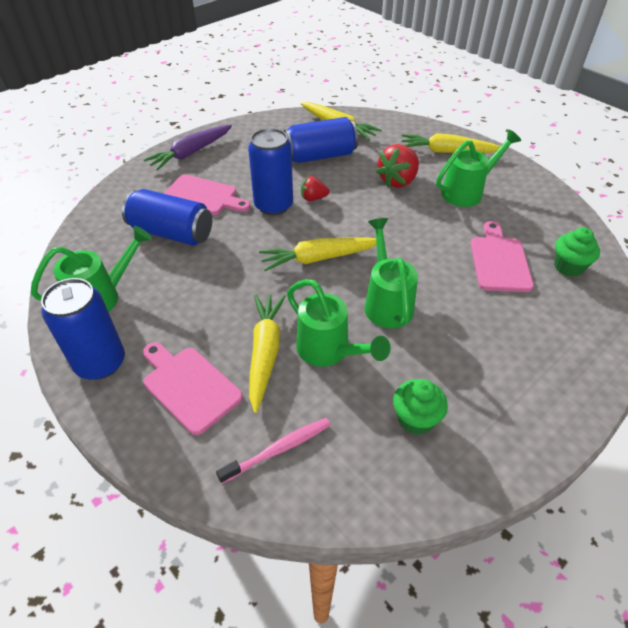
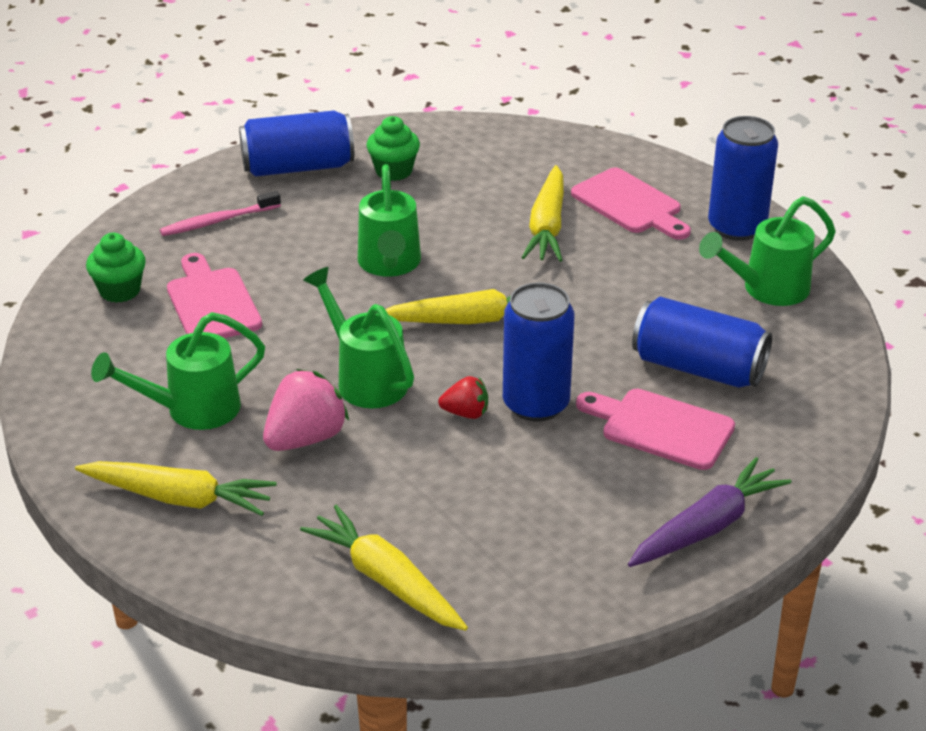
camera: 175 degrees left, 10 degrees down
(278, 449) = (533, 159): pink toothbrush -> pink toothbrush (218, 221)
(320, 156) = (440, 504): blue can -> blue can (298, 167)
(329, 351) = (473, 224): green watering can -> green watering can (366, 379)
(398, 181) = (305, 438): red strawberry -> pink strawberry
(499, 261) = (211, 303): pink cutting board -> pink cutting board turned 150 degrees clockwise

